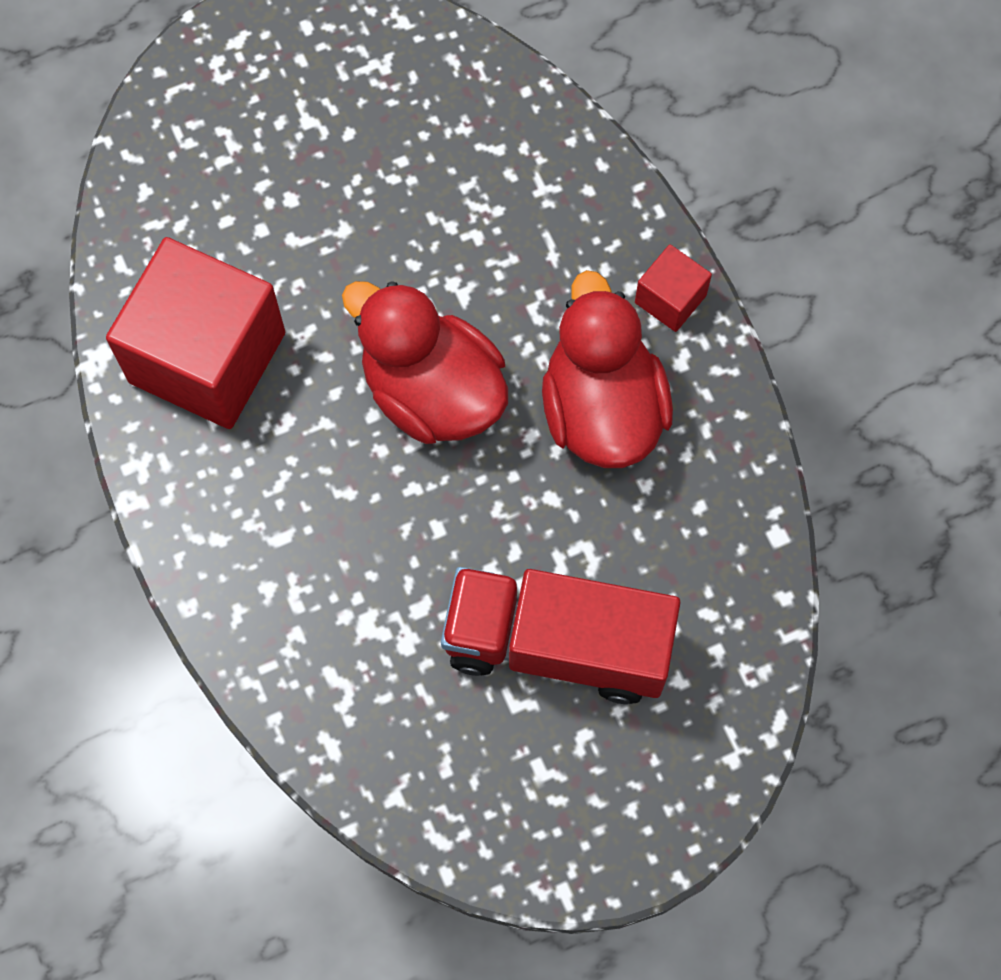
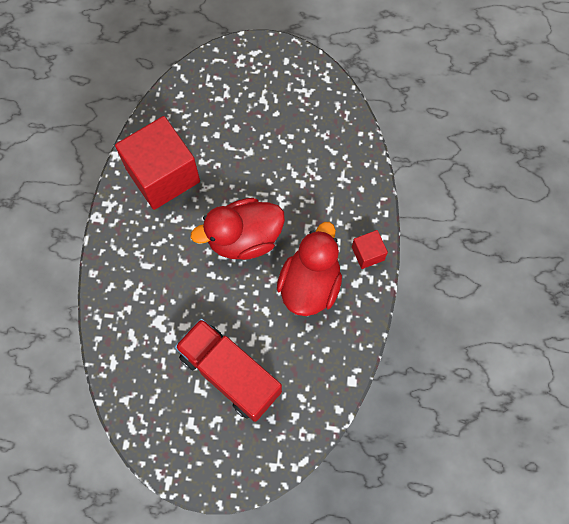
camera: 30 degrees right, 0 degrees up
(432, 391) = (244, 238): red duck -> red duck turned 90 degrees counterclockwise

